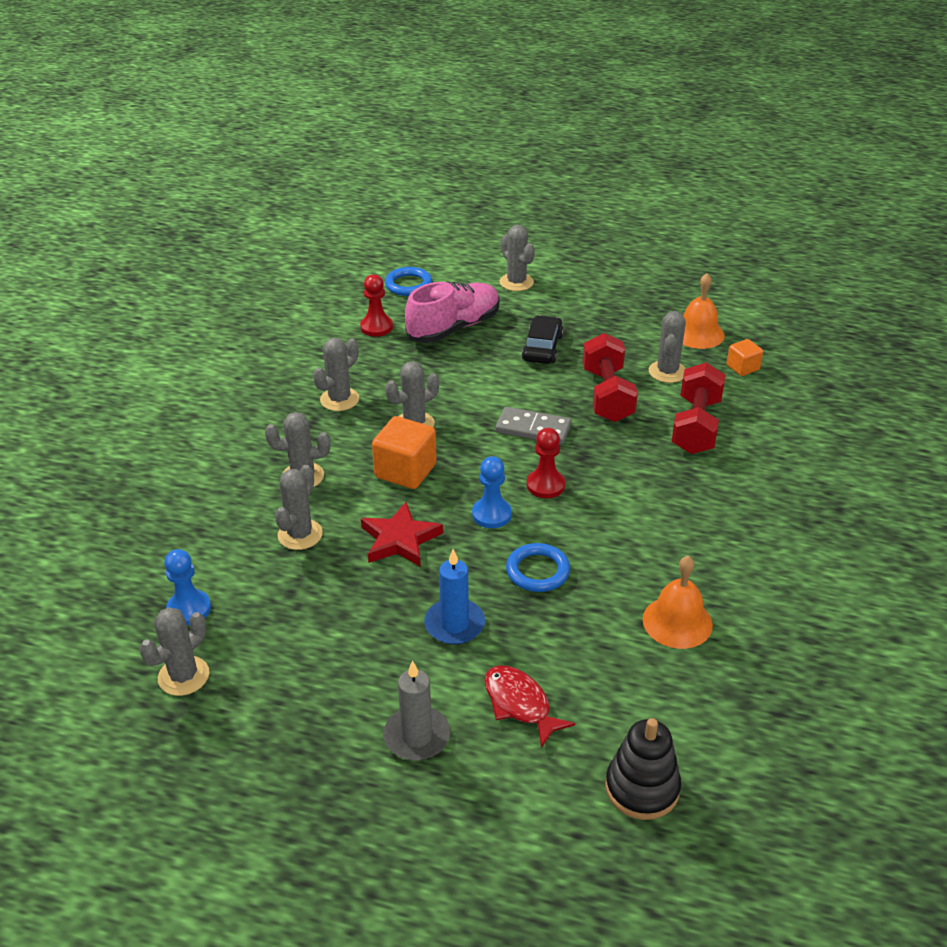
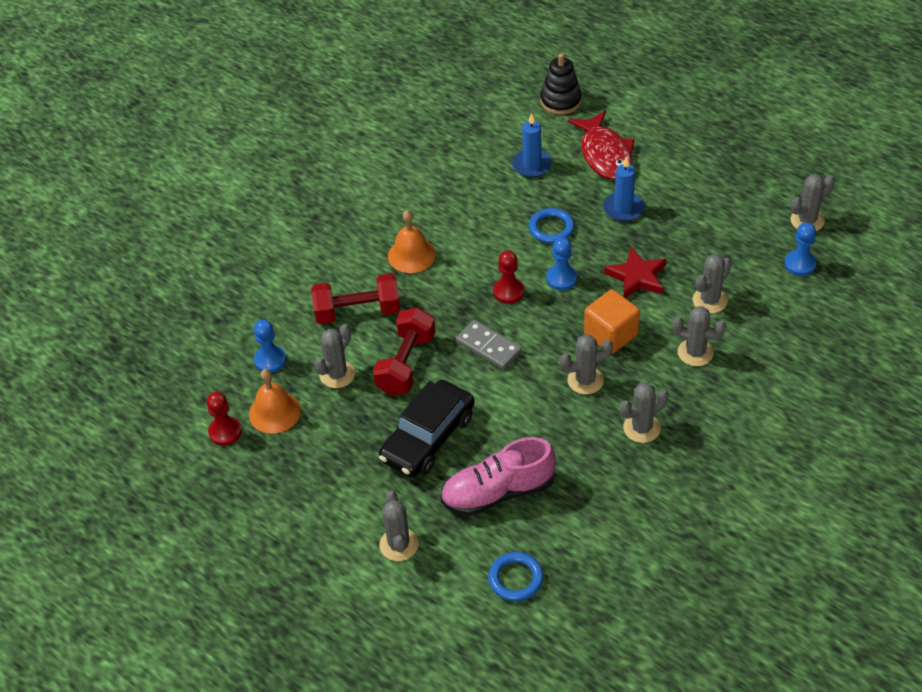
camera: 155 degrees left, 10 degrees up
(376, 327) = (575, 518): red pawn -> red pawn (225, 432)
(417, 736) = (671, 153): grey candle -> none
(520, 704) = (605, 154): red fish -> red fish, size x1.53
(542, 348) = (428, 437): black car -> black car, size x1.57
(617, 655) = (532, 165): none -> blue candle
(677, 622) = (482, 174): orange bell -> orange bell (411, 255)
(696, 426) = (357, 312): red dumbbell -> red dumbbell turned 45 degrees clockwise
(742, 367) = (270, 360): orange cube -> blue pawn

